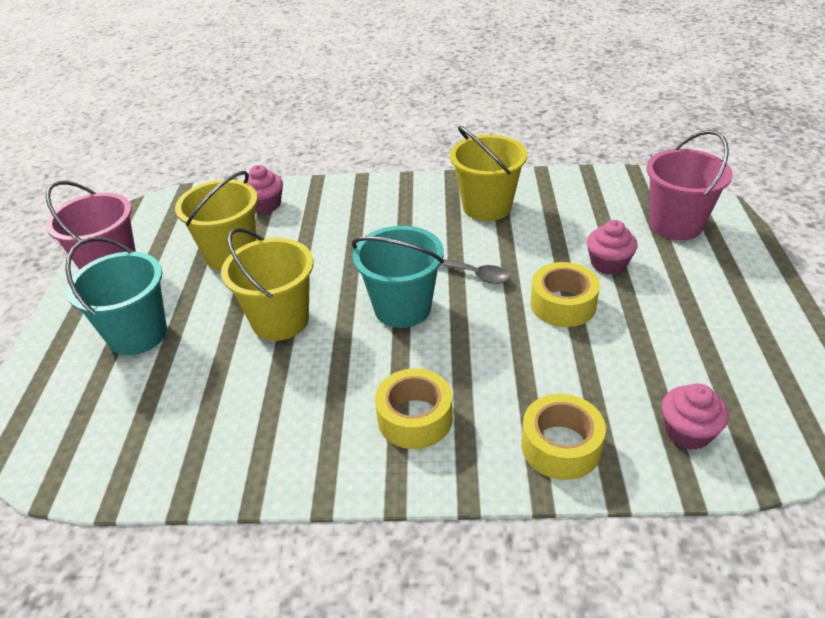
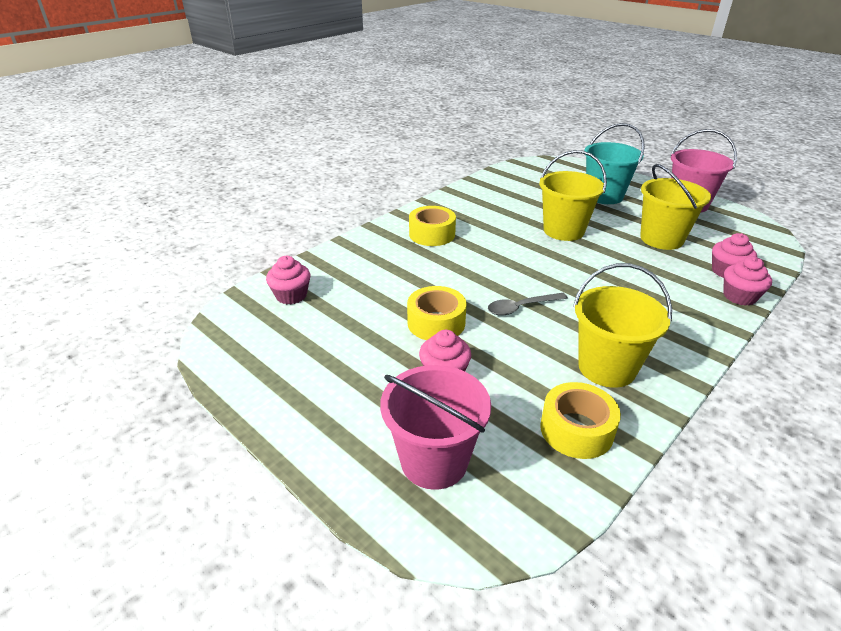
camera: 130 degrees right, 5 degrees down
(306, 189) = (739, 296): none -> pink cupcake
(402, 308) = (521, 267): turquoise bucket -> none
(561, 446) = (352, 258): yellow tape -> yellow tape (576, 430)

